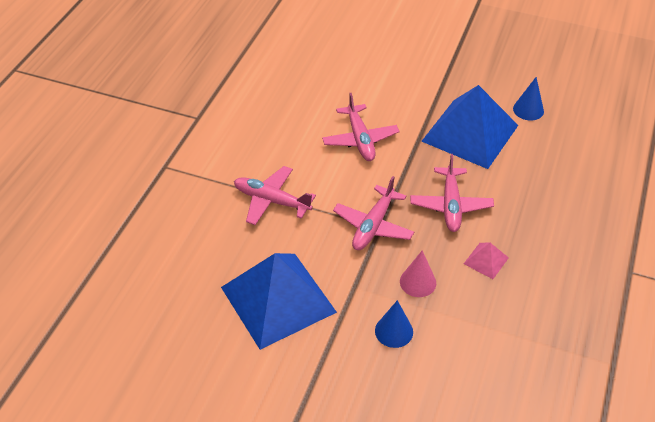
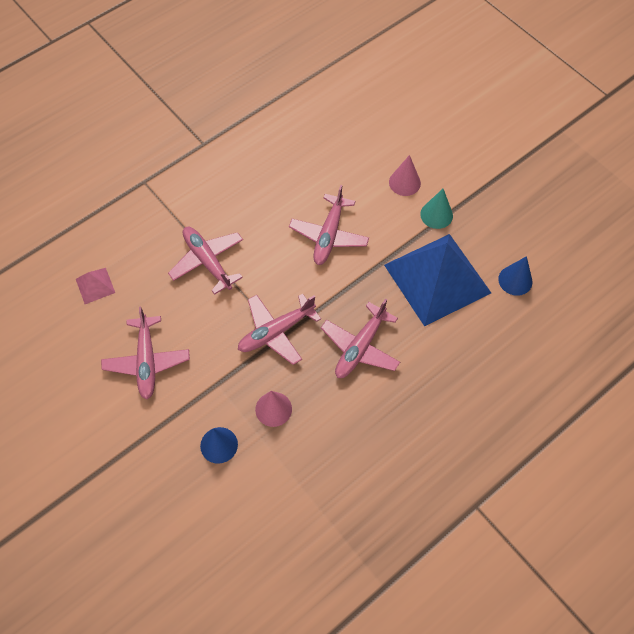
camera: 30 degrees right, 15 degrees up
(278, 299) = (147, 361): blue pyramid -> pink plane
(390, 80) = (404, 182): none -> pink cone
(433, 91) = (436, 215): none -> turquoise cone
(486, 260) = (349, 420): pink pyramid -> pink pyramid (95, 285)

